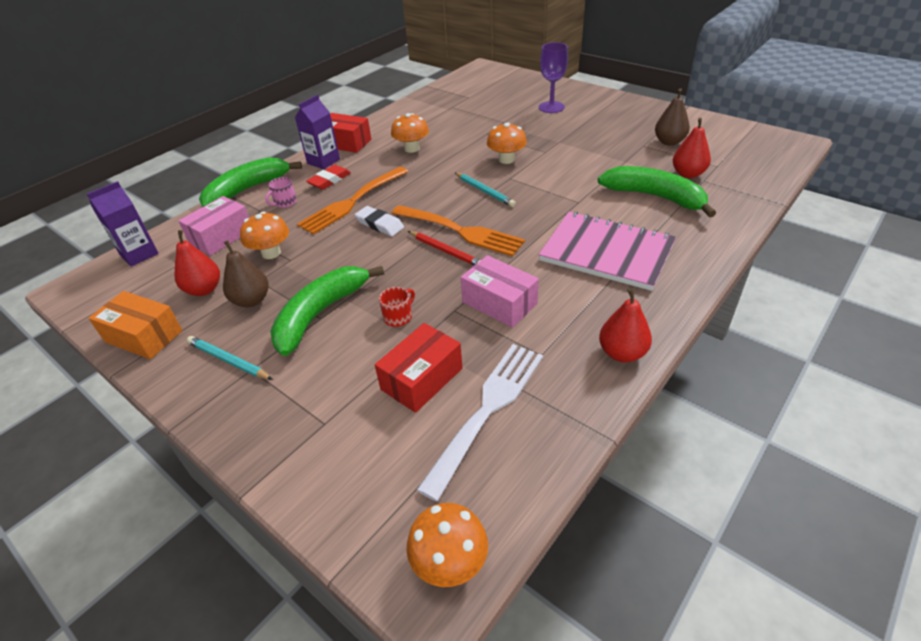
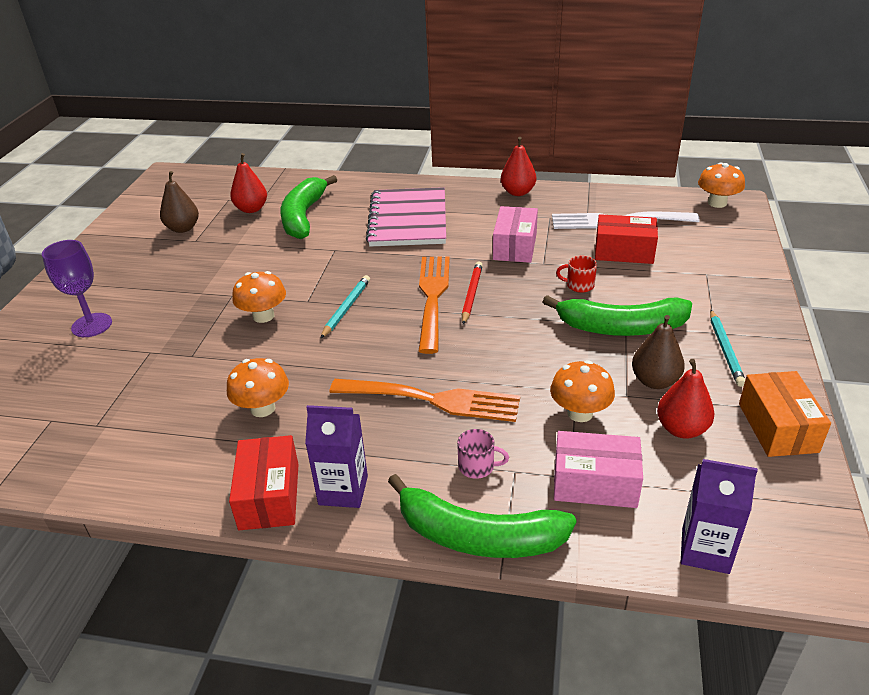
camera: 120 degrees left, 5 degrees down
(329, 180) = (394, 451): red eraser -> none
(379, 224) = (461, 355): white eraser -> none

